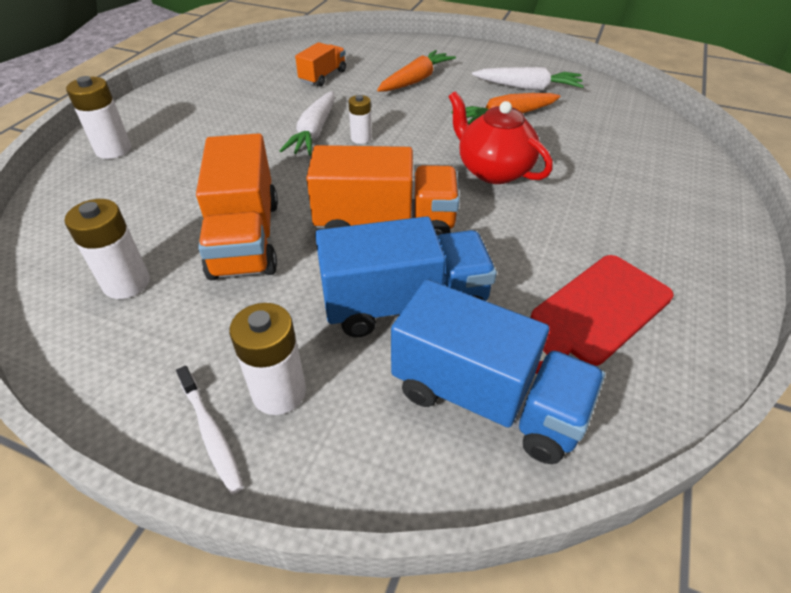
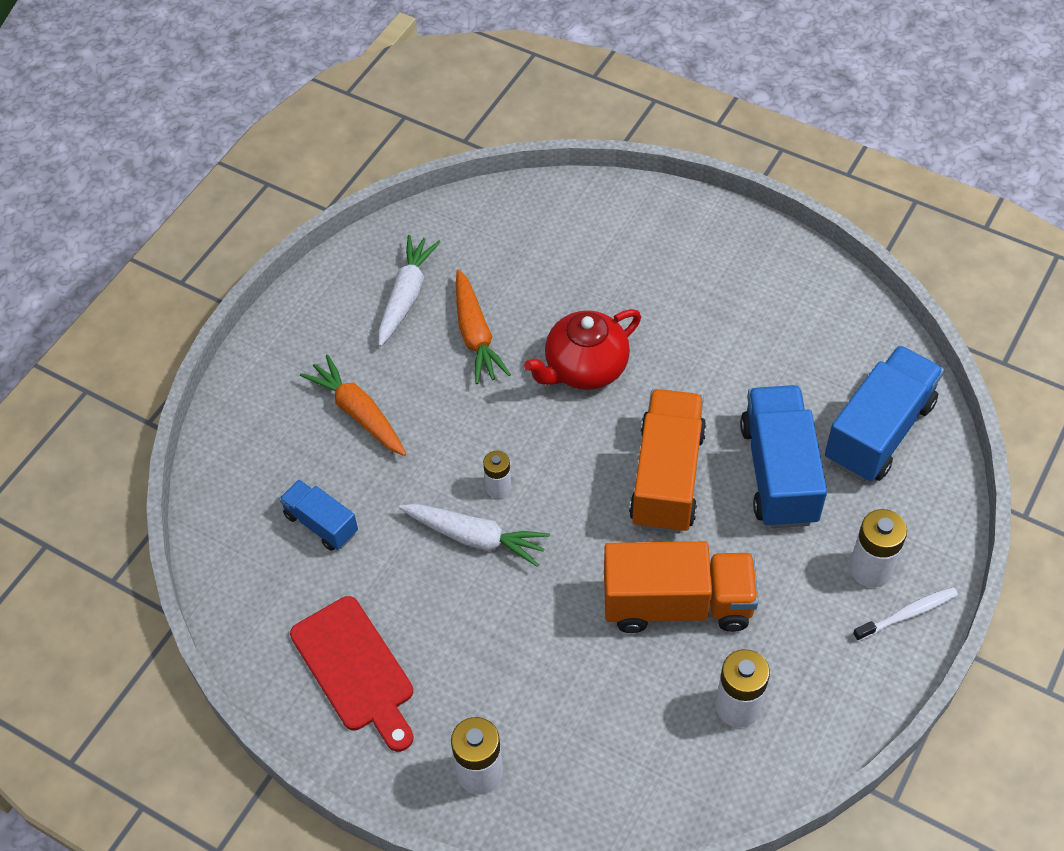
camera: 80 degrees left, 10 degrees up
(323, 76) = (321, 524): orange truck -> blue truck
(596, 312) = (795, 340): red cutting board -> red cutting board (355, 670)

